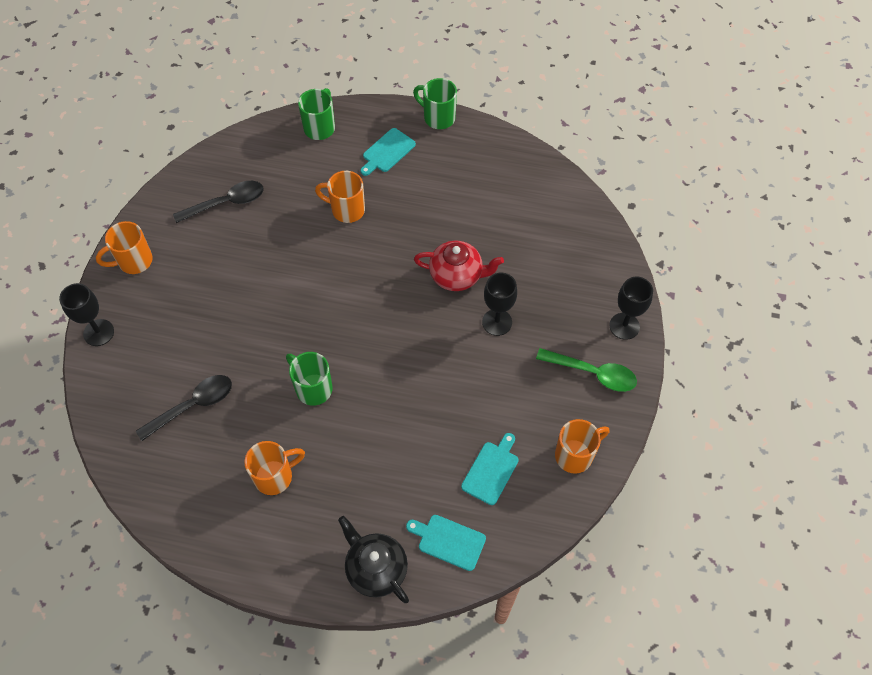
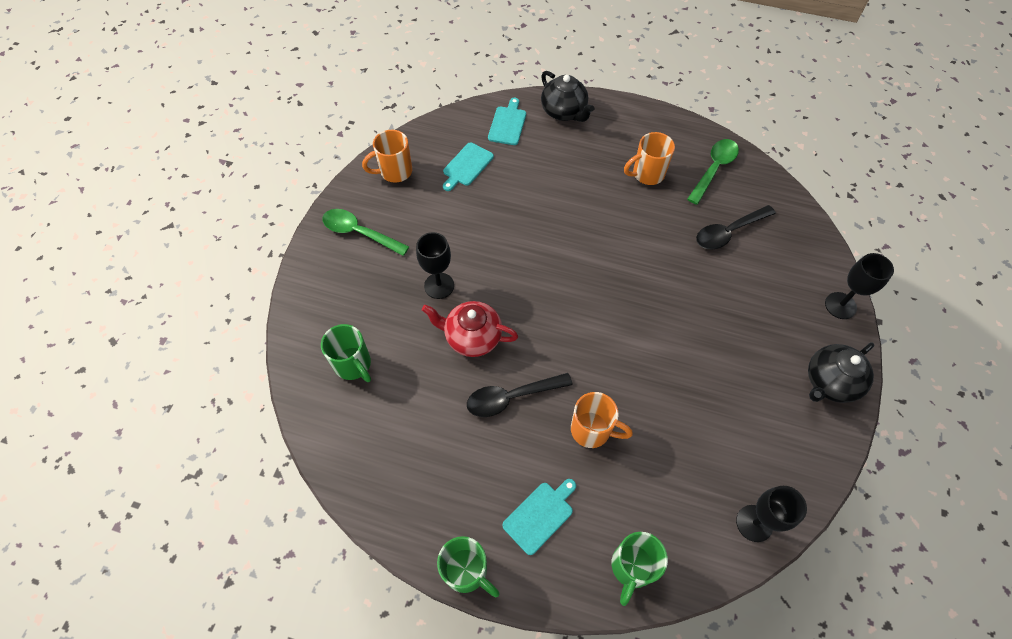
camera: 175 degrees left, 0 degrees up
(134, 261) = (829, 382): orange mug -> black teapot
(193, 490) = (713, 169): none -> green spoon
(226, 203) = (739, 452): black spoon -> black spoon (511, 397)
(312, 388) = (620, 239): green mug -> green mug (353, 365)
(449, 541) = (507, 124): turquoise cutting board -> turquoise cutting board turned 105 degrees counterclockwise
(624, 326) = (315, 272): black goblet -> black goblet (754, 523)

